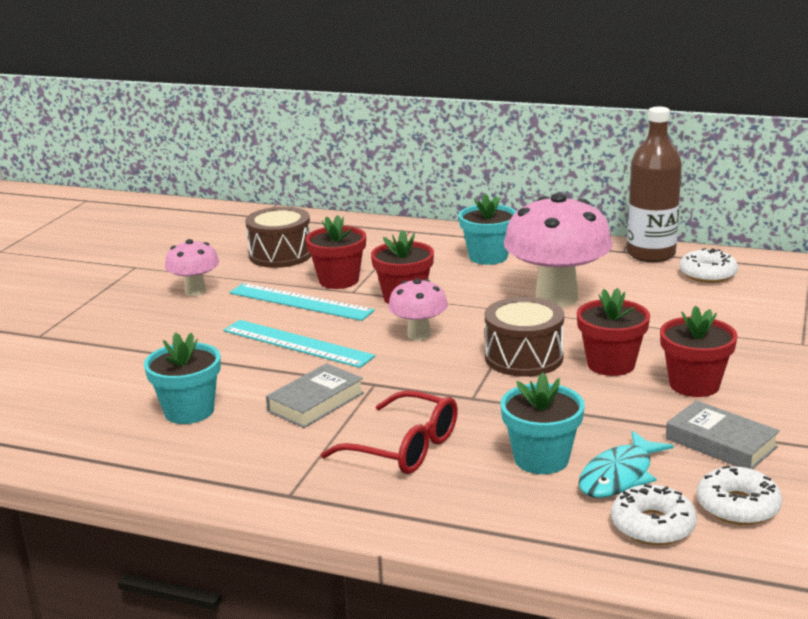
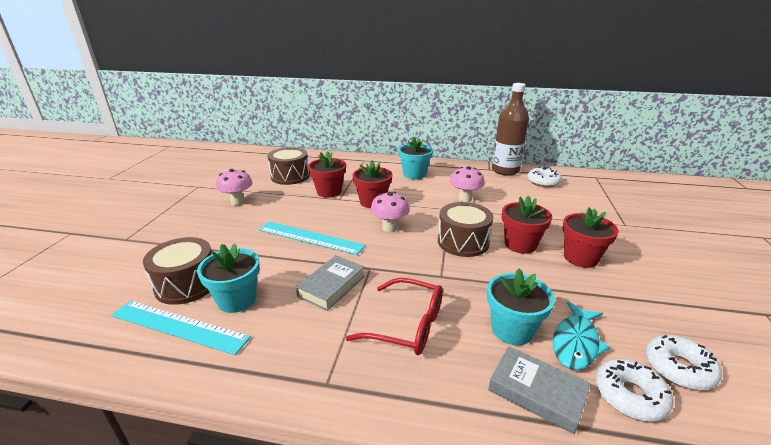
camera: 10 degrees left, 5 degrees up
(125, 391) = (187, 284): none -> brown drum
(300, 302) = (307, 207): turquoise ruler -> turquoise ruler (179, 326)
(556, 298) = (465, 199): pink mushroom -> pink mushroom, size x0.53
(721, 443) = (627, 306): grey book -> grey book (536, 392)

